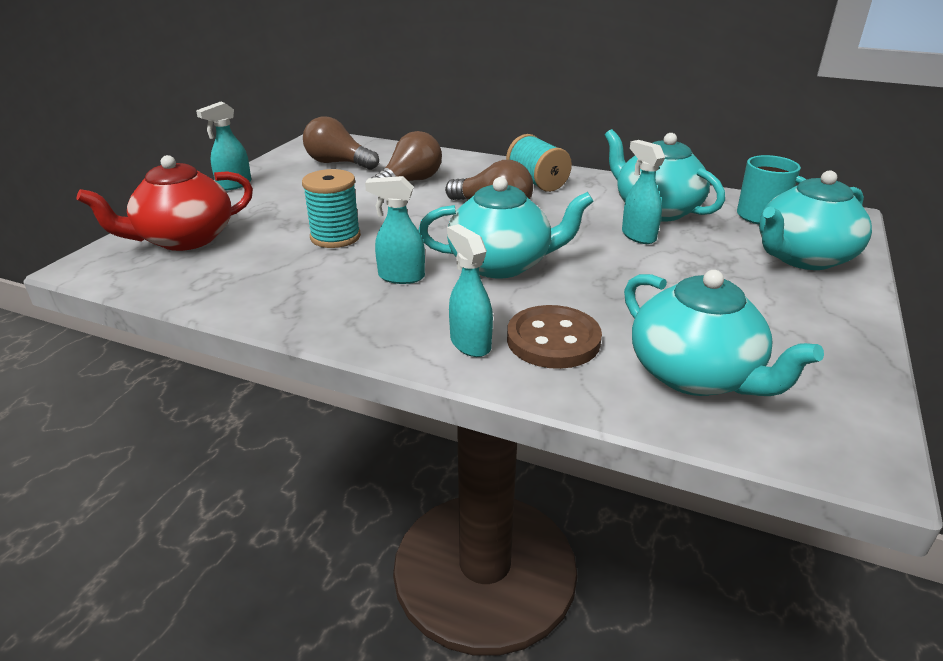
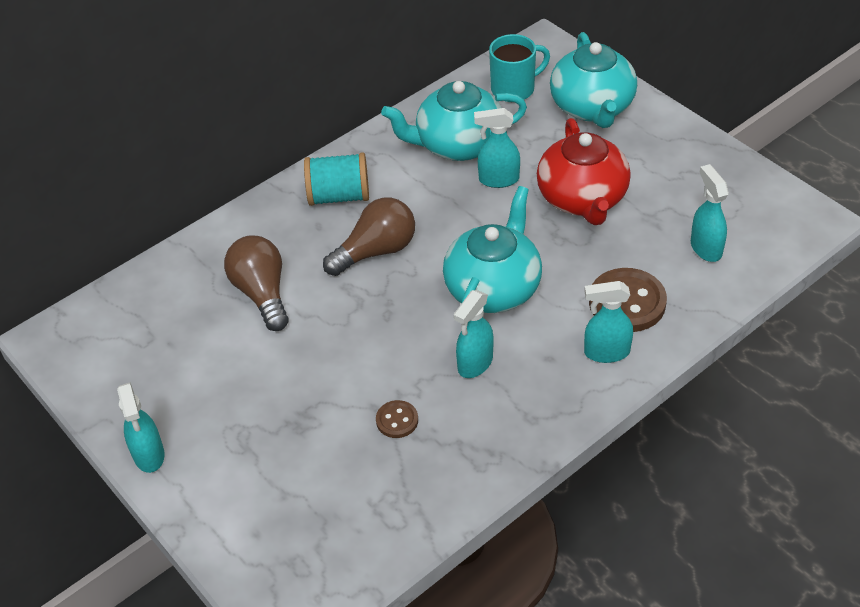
camera: 60 degrees left, 15 degrees up
(185, 239) = (280, 522): red teapot -> red teapot (582, 199)
(312, 258) = (397, 420): none -> brown button
(335, 237) = (360, 391): turquoise spool -> none
(338, 163) = (154, 341): brown light bulb -> none
(695, 375) = (705, 248): turquoise teapot -> turquoise spray bottle

